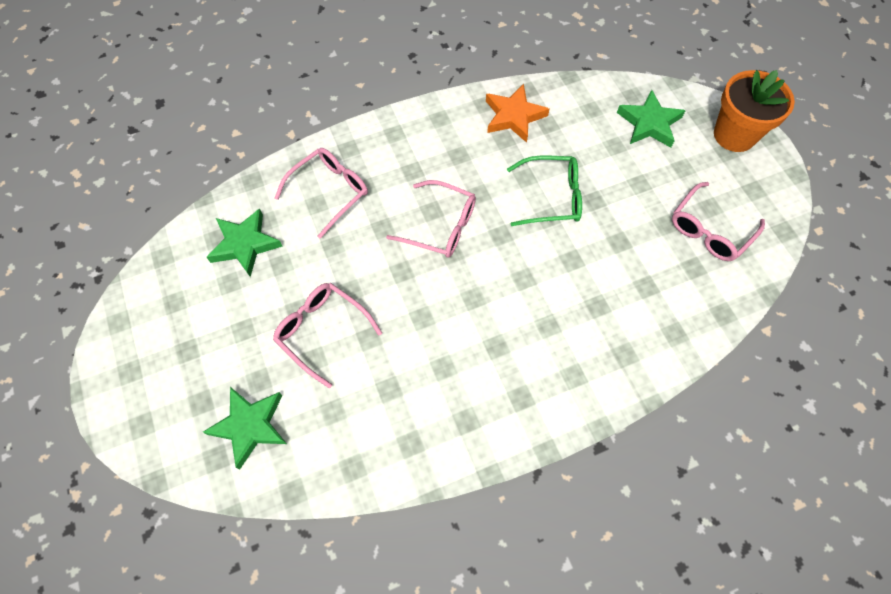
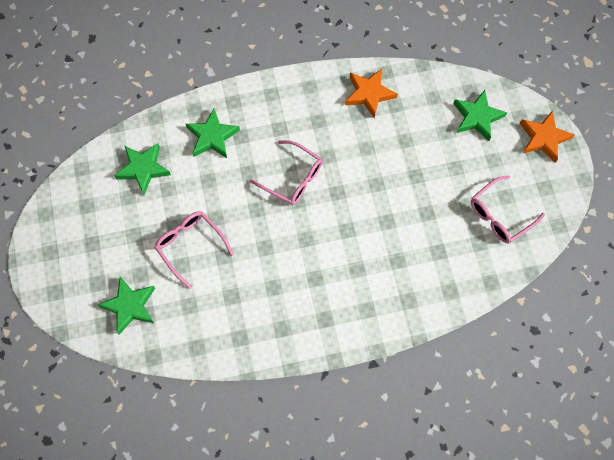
camera: 10 degrees right, 5 degrees up
(329, 192) = (212, 136): pink glasses -> green star
(551, 197) = (383, 168): green glasses -> none
(734, 135) = (543, 138): orange flower pot -> orange star

